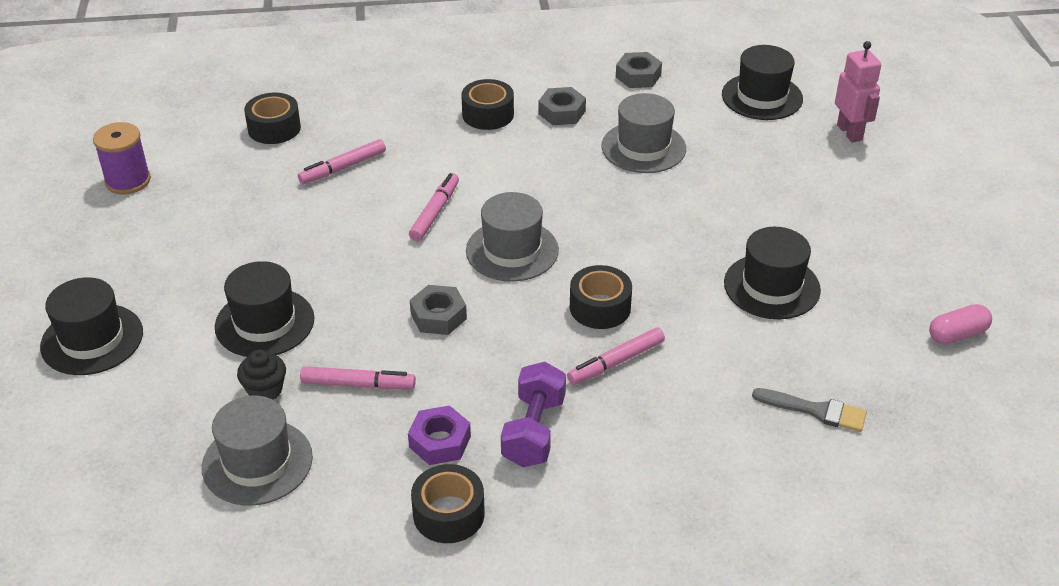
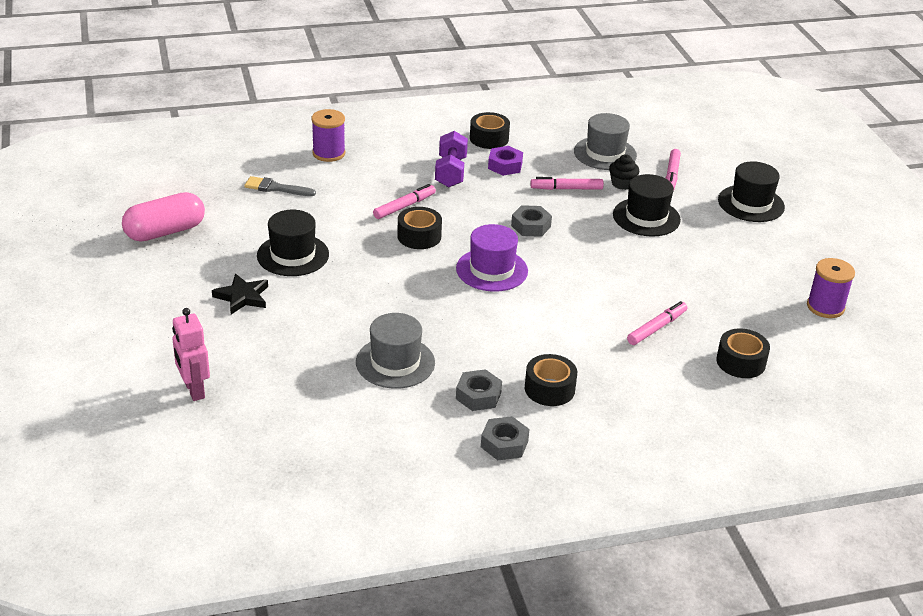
camera: 170 degrees right, 5 degrees down
(435, 212) = (562, 295): pink marker -> pink marker (672, 175)
(512, 250) = (492, 270): grey hat -> purple hat
(638, 76) = (406, 446): grey nut -> grey nut (504, 444)
(738, 489) = (329, 153): none -> purple spool
(762, 97) = (275, 427): black hat -> none
(824, 231) = (242, 297): none -> black star
(957, 334) = (165, 232): pink capsule -> pink capsule, size x1.74

